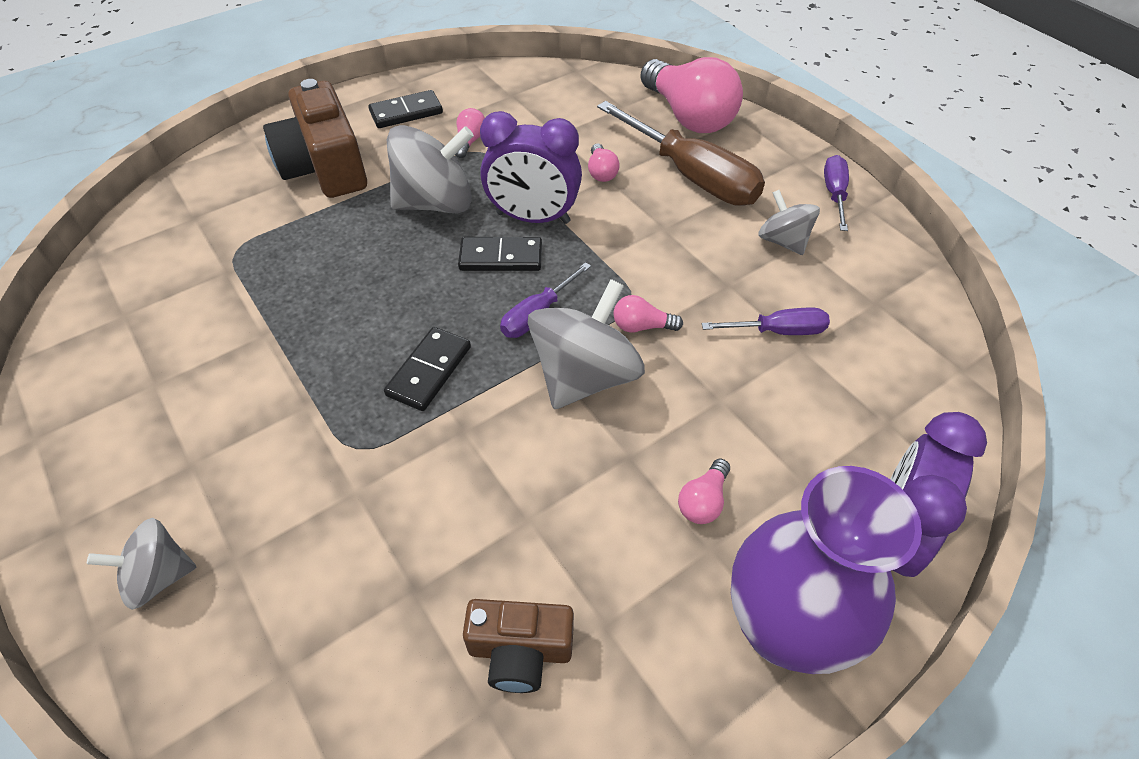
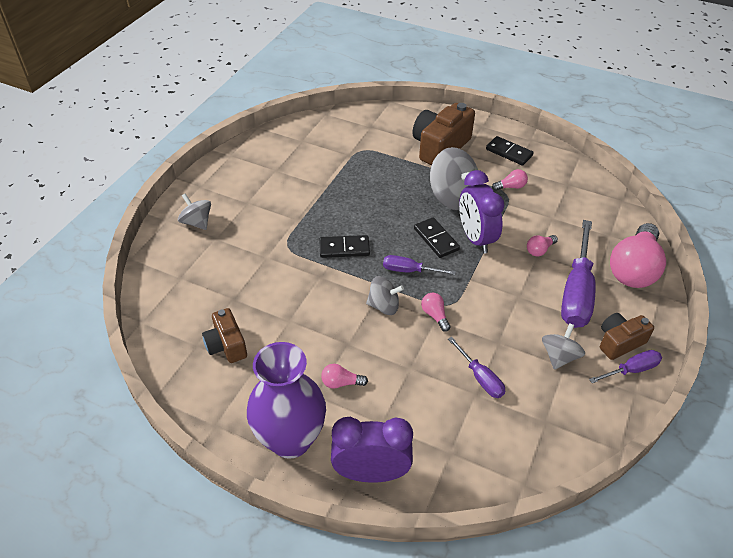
camera: 60 degrees right, 5 degrees down
(585, 376) = (384, 306): grey spinning top -> grey spinning top, size x0.58
(693, 177) = (576, 293): brown screwdriver -> purple screwdriver
(789, 182) = (619, 342): none -> brown camera

